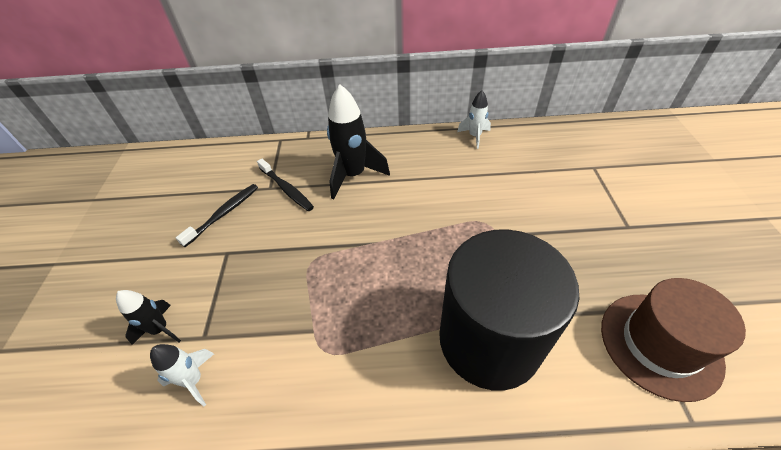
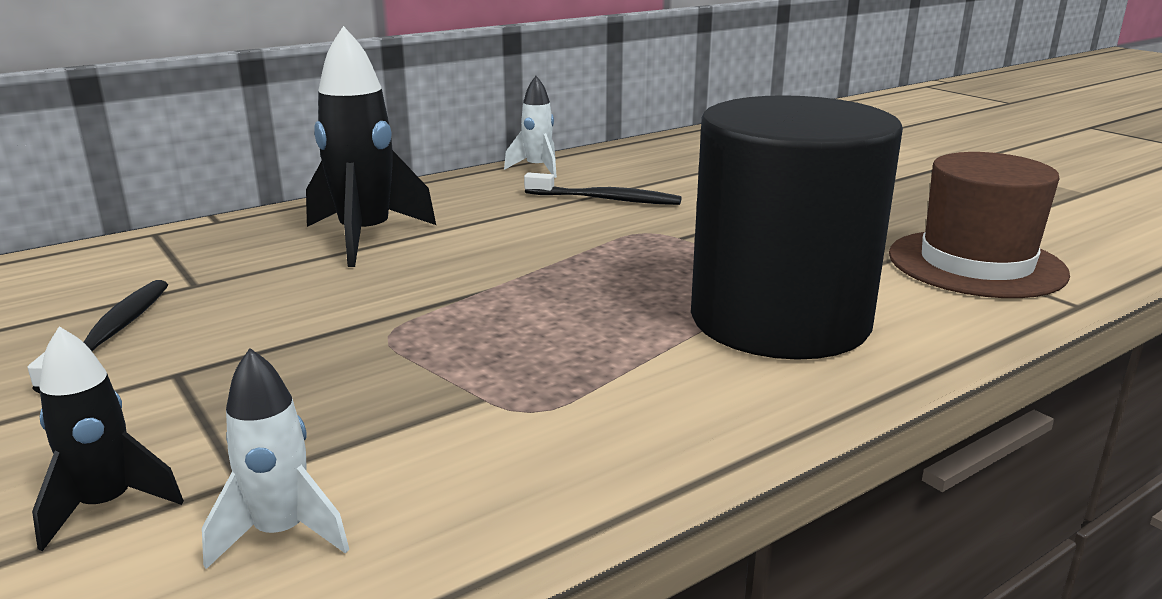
camera: 35 degrees left, 25 degrees down
(286, 189) = (237, 277): black toothbrush -> black toothbrush (605, 199)

